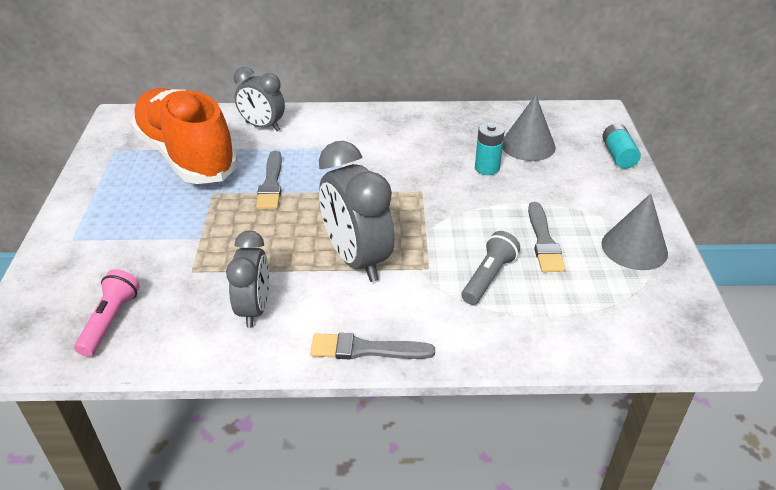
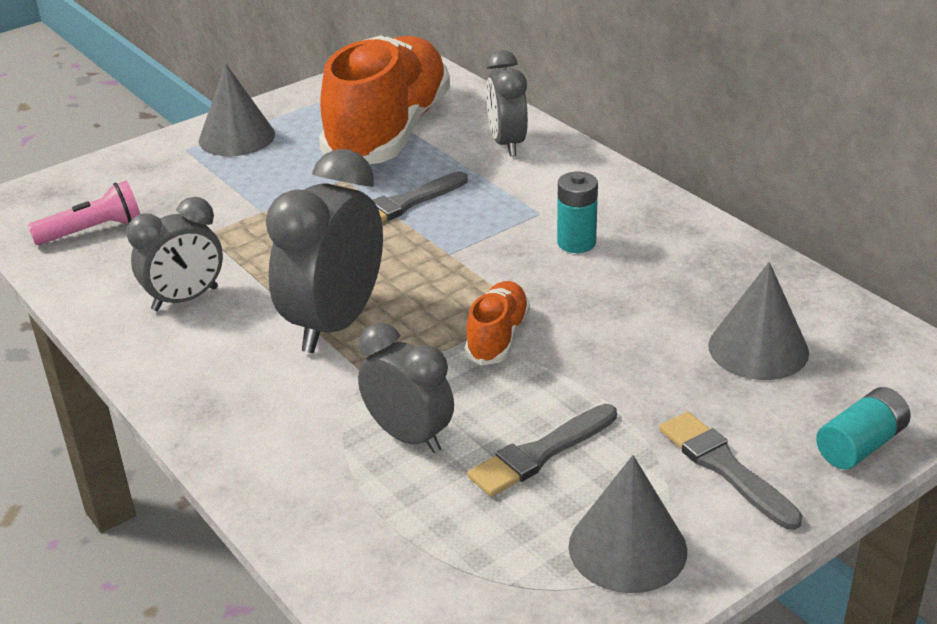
camera: 55 degrees right, 5 degrees down
(95, 212) = (237, 137): none -> grey cone
(366, 349) = (189, 400): grey brush -> grey brush (725, 467)
(436, 210) = (498, 337): none -> orange shoe
(487, 168) = (648, 337): turquoise battery -> turquoise battery (576, 243)
(488, 277) = (409, 436): grey flashlight -> grey clock

